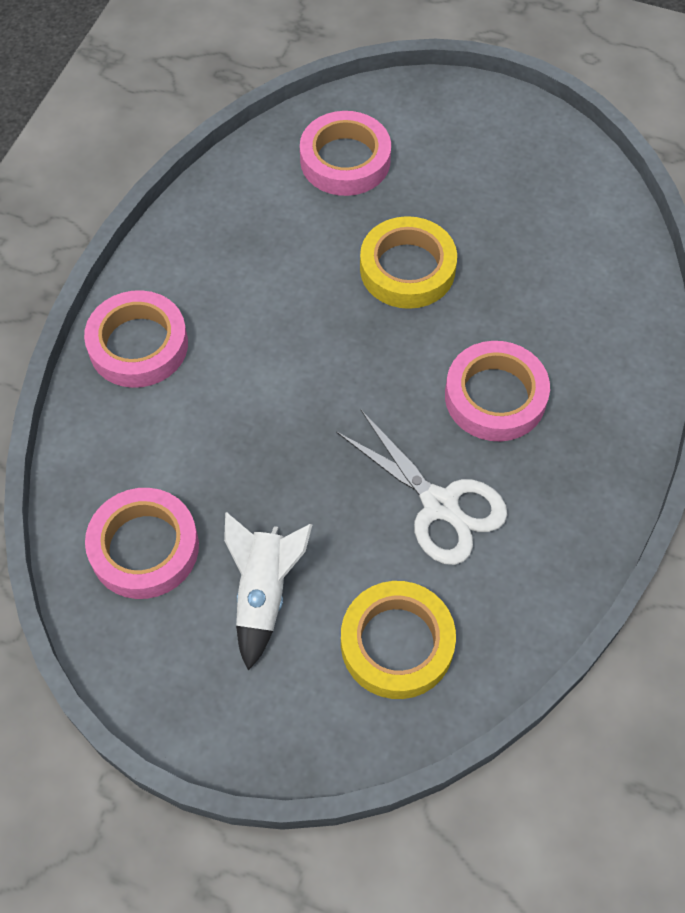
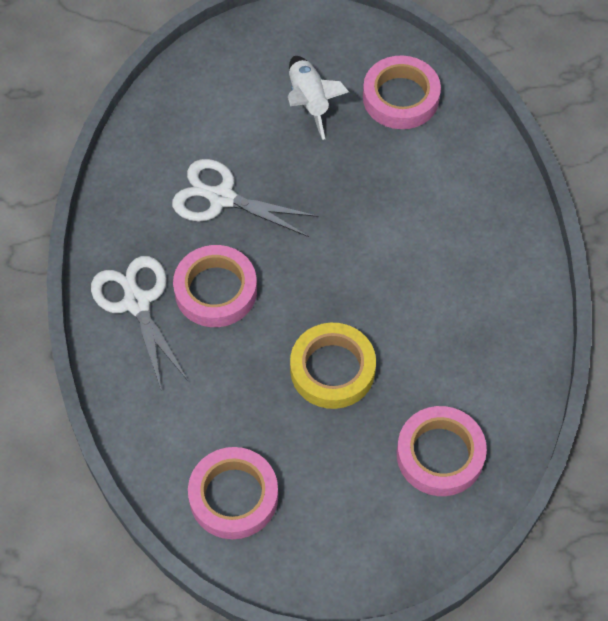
camera: 155 degrees right, 0 degrees up
(138, 345) = (498, 223): pink tape -> pink tape (233, 496)
(397, 643) = (211, 106): yellow tape -> none
(592, 418) = (137, 303): none -> white scissors

